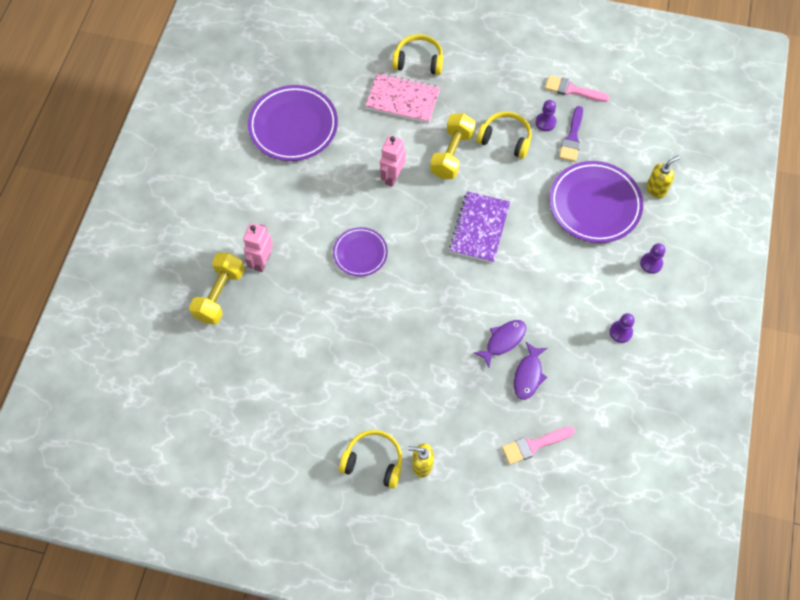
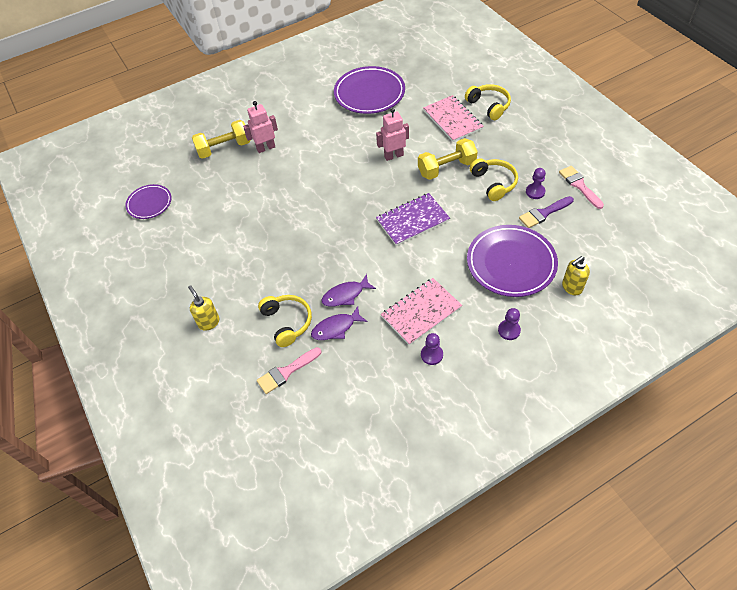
camera: 50 degrees right, 10 degrees down
(360, 253) = (323, 182): purple plate -> purple plate (149, 203)
(373, 461) = (187, 296): yellow headphones -> yellow headphones (287, 322)
(503, 341) = (345, 295): purple fish -> purple fish turned 150 degrees clockwise
(533, 445) = (286, 372): pink brush -> pink brush turned 60 degrees counterclockwise
(576, 304) = (421, 312): none -> pink notebook
(656, 189) = (571, 287): yellow soap dispenser -> yellow soap dispenser turned 135 degrees clockwise

